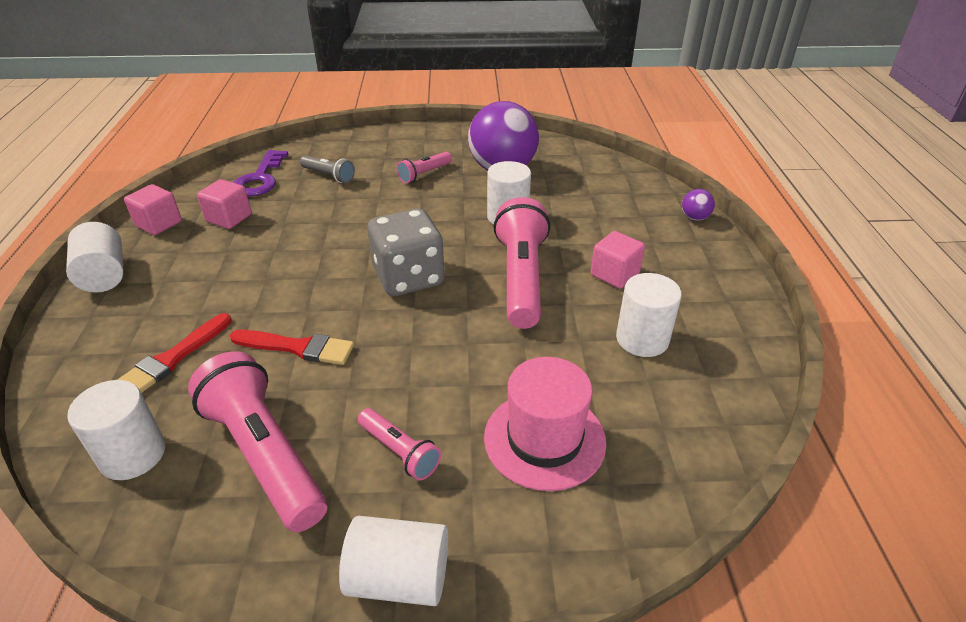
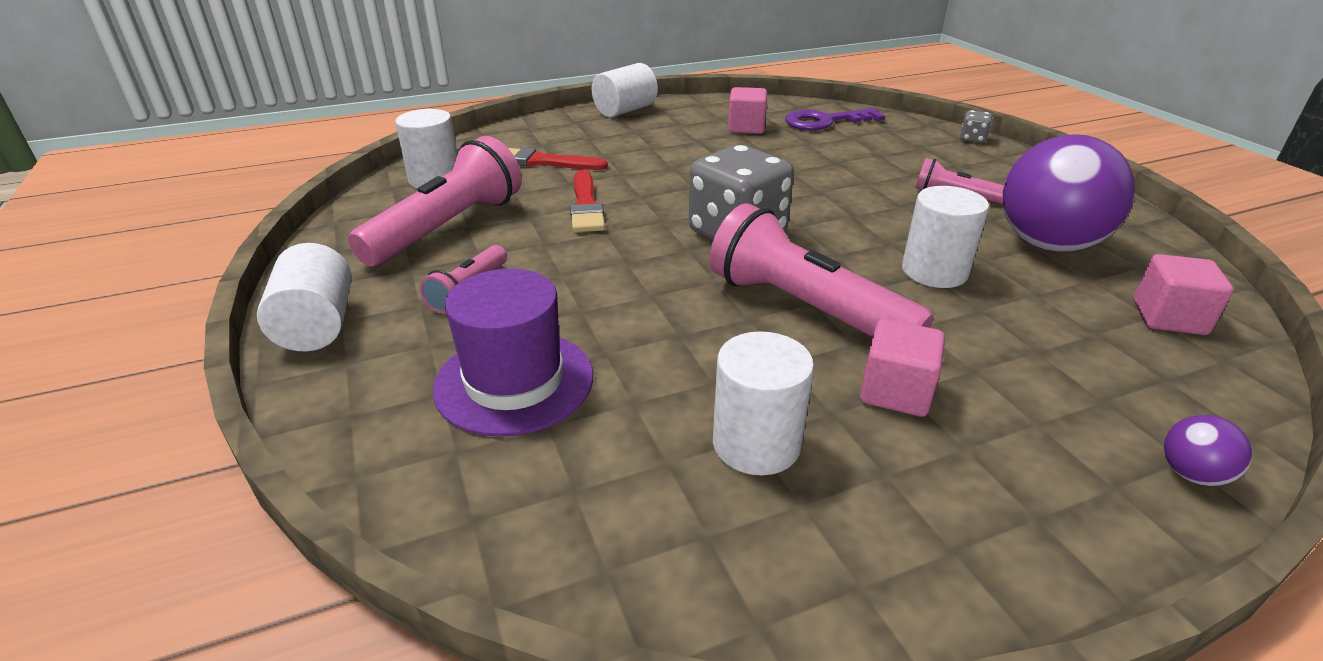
camera: 70 degrees right, 5 degrees down
(159, 224) = (708, 107): pink cube -> pink cube (1168, 318)
(329, 176) = (874, 148): grey flashlight -> none
(353, 136) = (972, 139): none -> grey dice
(521, 278) = (805, 308): pink flashlight -> pink flashlight turned 120 degrees counterclockwise
(544, 439) = (514, 381): pink hat -> purple hat

